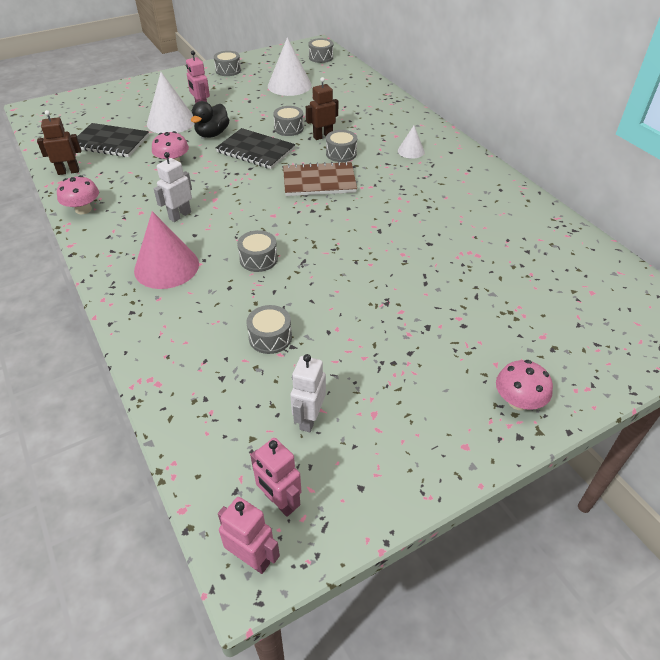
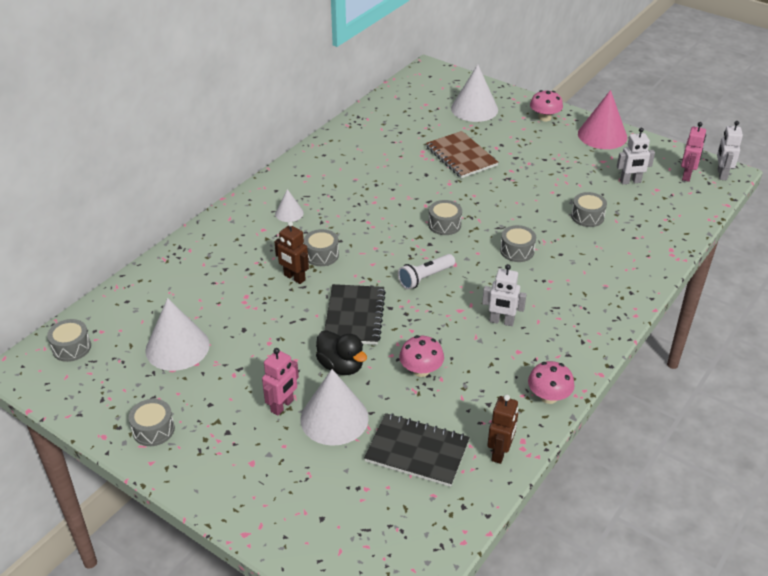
camera: 115 degrees left, 5 degrees down
(68, 171) = (500, 452): brown robot -> brown robot turned 120 degrees counterclockwise
(110, 142) = (417, 451): black notebook -> black notebook turned 60 degrees counterclockwise
(166, 267) = (570, 297): pink cone -> pink cone (602, 135)
(212, 134) = (341, 366): black duck -> black duck turned 45 degrees clockwise
(252, 558) = (721, 174): pink robot -> white robot
(269, 194) = (425, 278): none -> white flashlight
(289, 128) = (291, 308): grey drum -> grey drum (444, 225)
(319, 181) = (381, 254): brown notebook -> brown notebook (461, 156)
(566, 333) = (474, 109): none -> white cone

